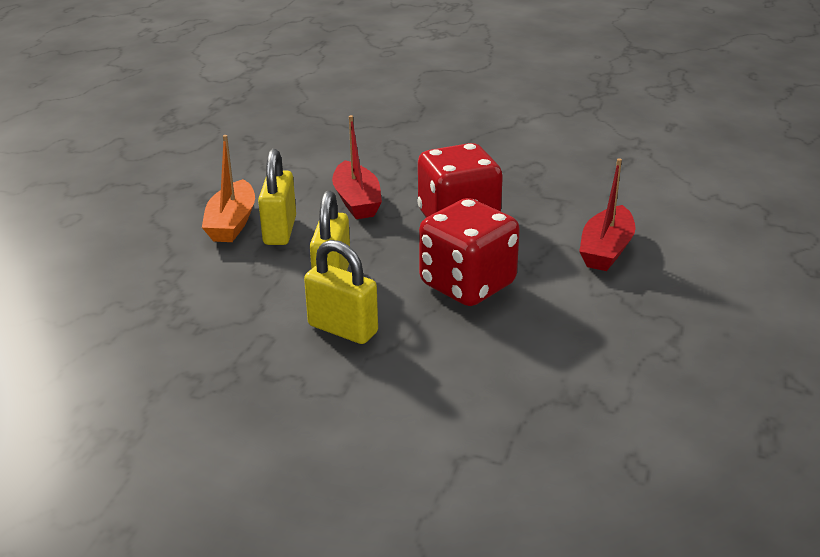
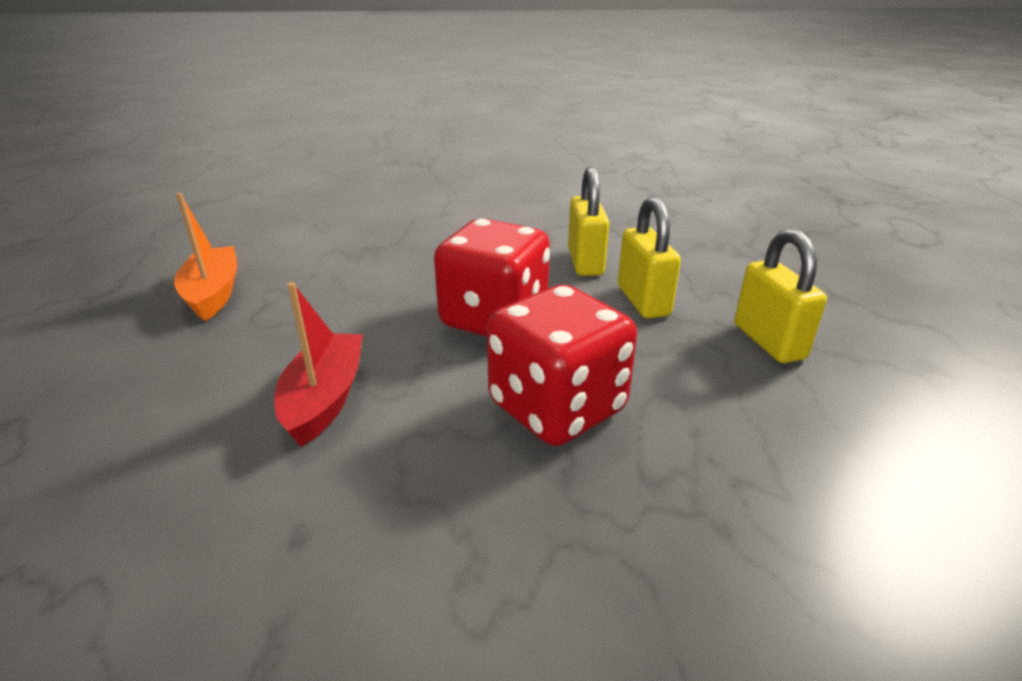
camera: 160 degrees right, 0 degrees up
(232, 223) = (838, 340): orange boat -> orange boat (213, 293)
(343, 329) = (585, 262): yellow padlock -> yellow padlock turned 75 degrees clockwise
(357, 201) = (733, 411): red boat -> none

